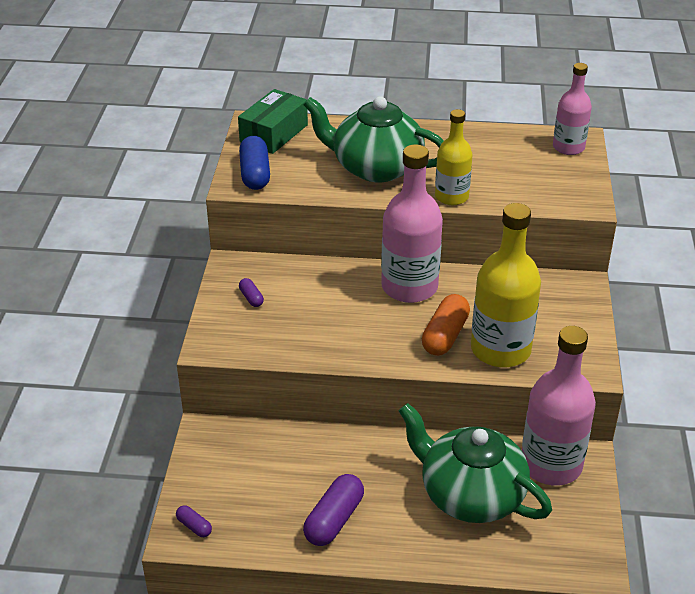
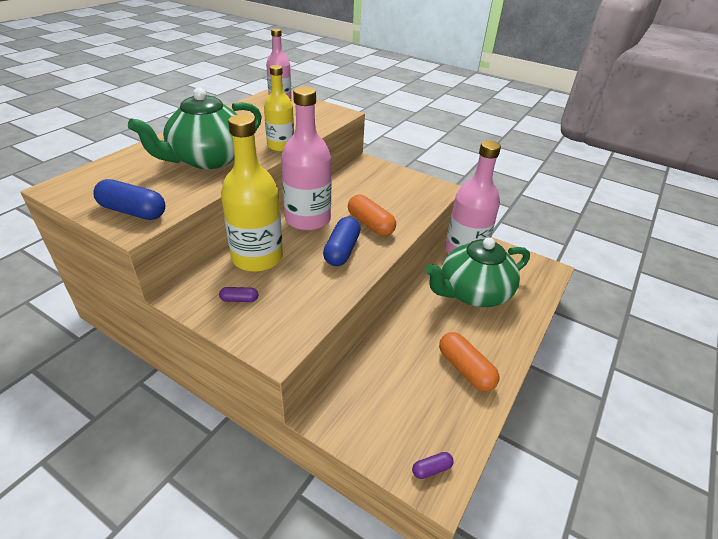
camera: 65 degrees left, 0 degrees up
(274, 133) = (92, 184): green box -> none
(334, 520) = (465, 369): purple capsule -> orange capsule
(377, 332) = (341, 250): none -> blue capsule
(500, 349) = (401, 210): yellow bottle -> yellow bottle (257, 258)

